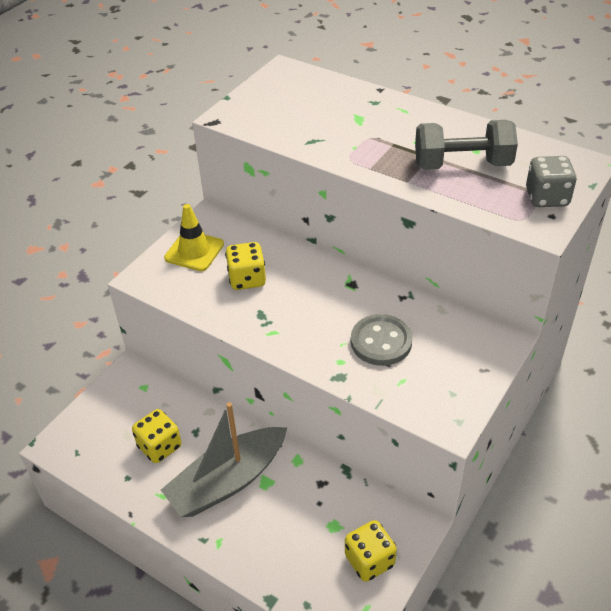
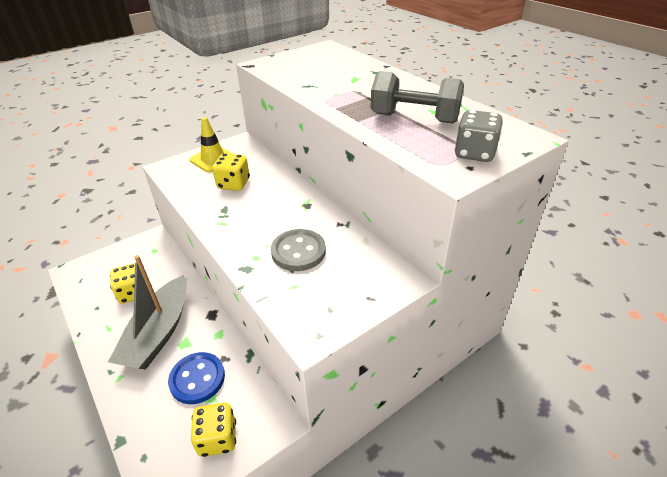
camera: 20 degrees right, 5 degrees down
(227, 481) = (158, 333): grey boat -> grey boat turned 60 degrees counterclockwise
(308, 513) = (197, 379): none -> blue button

